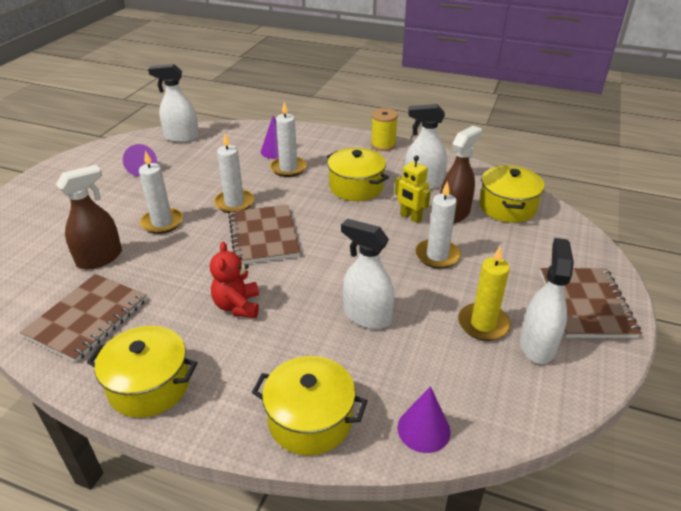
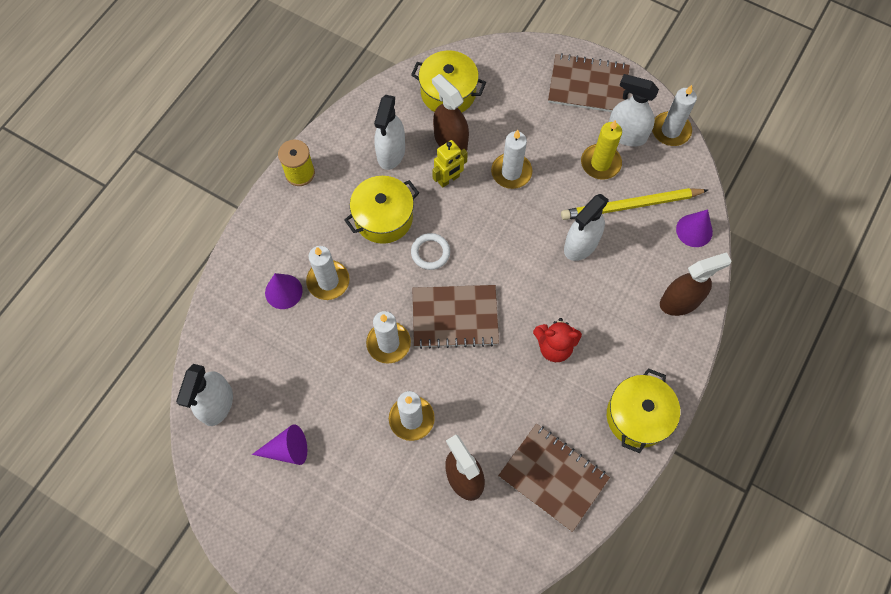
camera: 80 degrees left, 30 degrees up
(310, 419) = (680, 301): yellow pot -> brown spray bottle
(328, 215) = (430, 252): none -> white ring
(436, 357) = (631, 205): none -> yellow pencil
(571, 391) = (670, 130): none -> white candle

